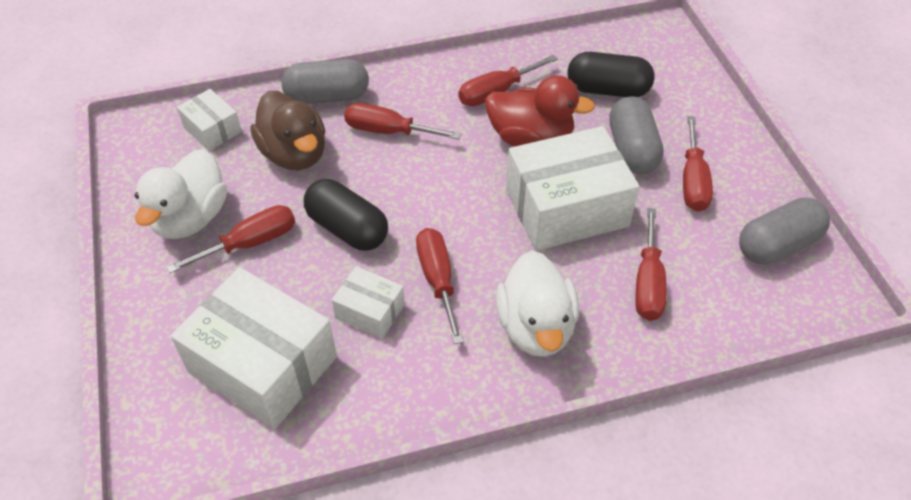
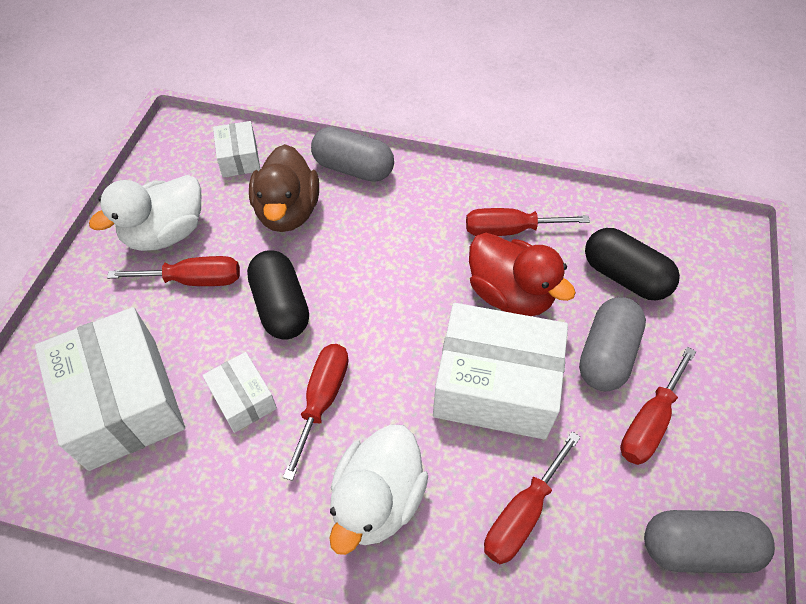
camera: 30 degrees right, 5 degrees up
(388, 131) = (382, 226): red screwdriver -> none

